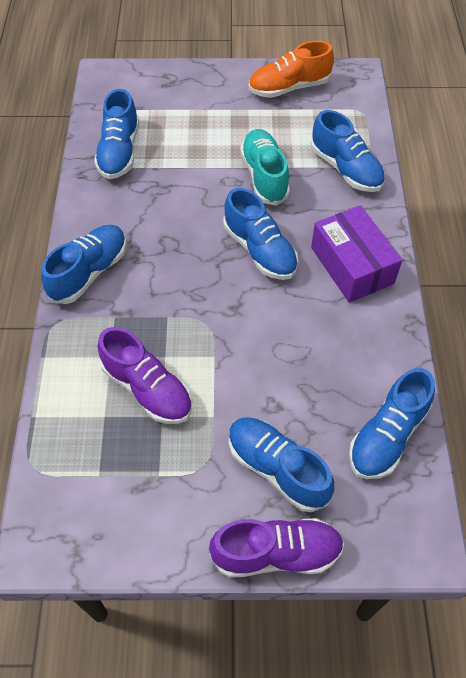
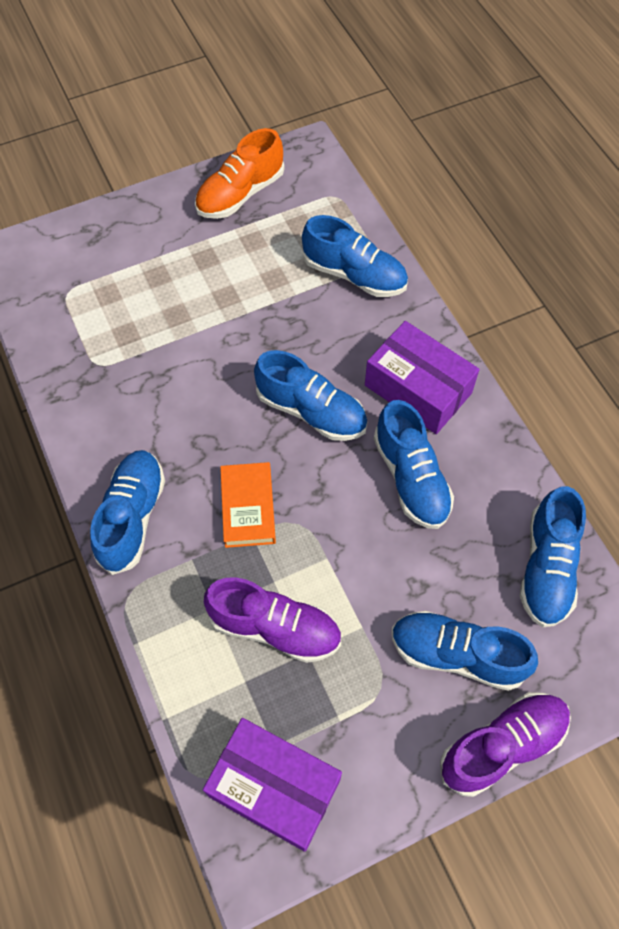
camera: 25 degrees left, 5 degrees up
(83, 501) = (274, 787): none -> purple box
(119, 152) = (84, 350): blue shoe -> blue shoe (411, 478)
(175, 298) = (248, 507): none -> orange book
(264, 176) = (269, 318): turquoise shoe -> none

